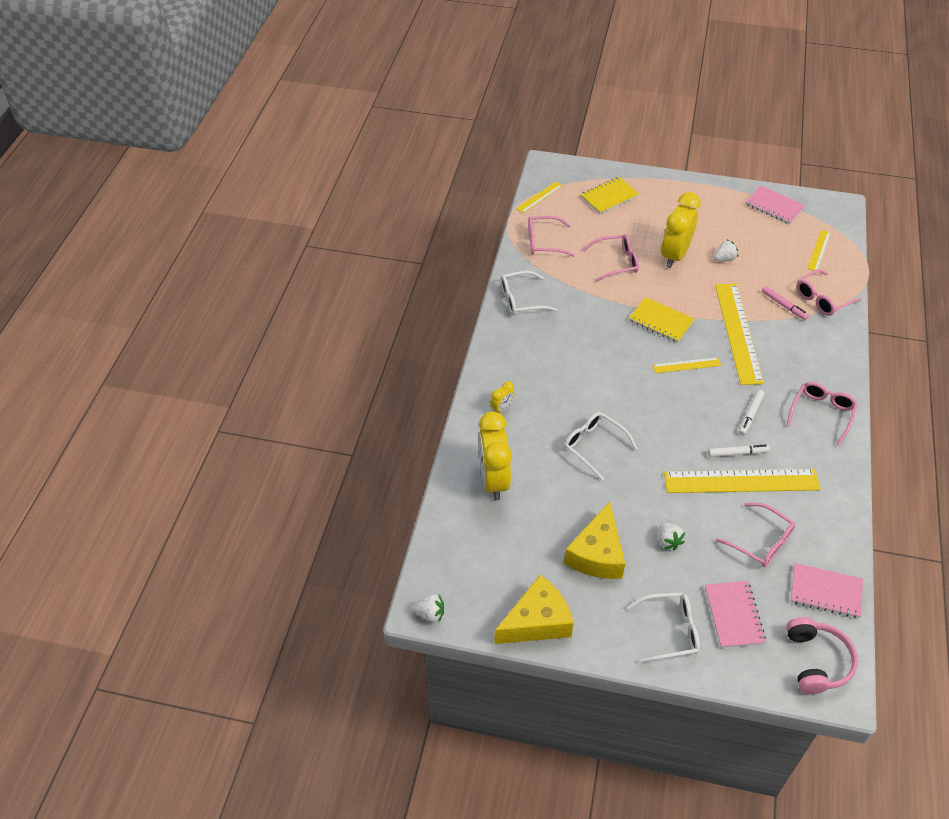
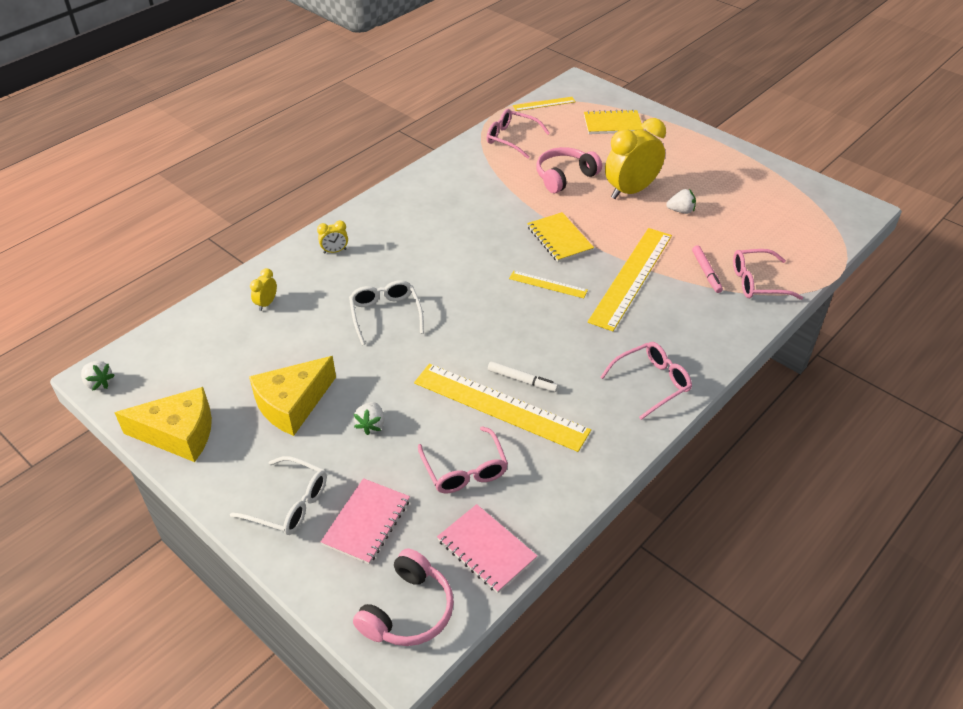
camera: 30 degrees right, 5 degrees down
(494, 480) = (266, 303): yellow clock -> yellow clock, size x0.44
(521, 299) = (442, 175): white glasses -> none
(616, 262) = (564, 177): pink glasses -> pink headphones
(750, 415) = (570, 353): white marker -> none
(774, 206) = (782, 185): pink notebook -> none
(819, 250) = (796, 238): yellow ruler -> none

